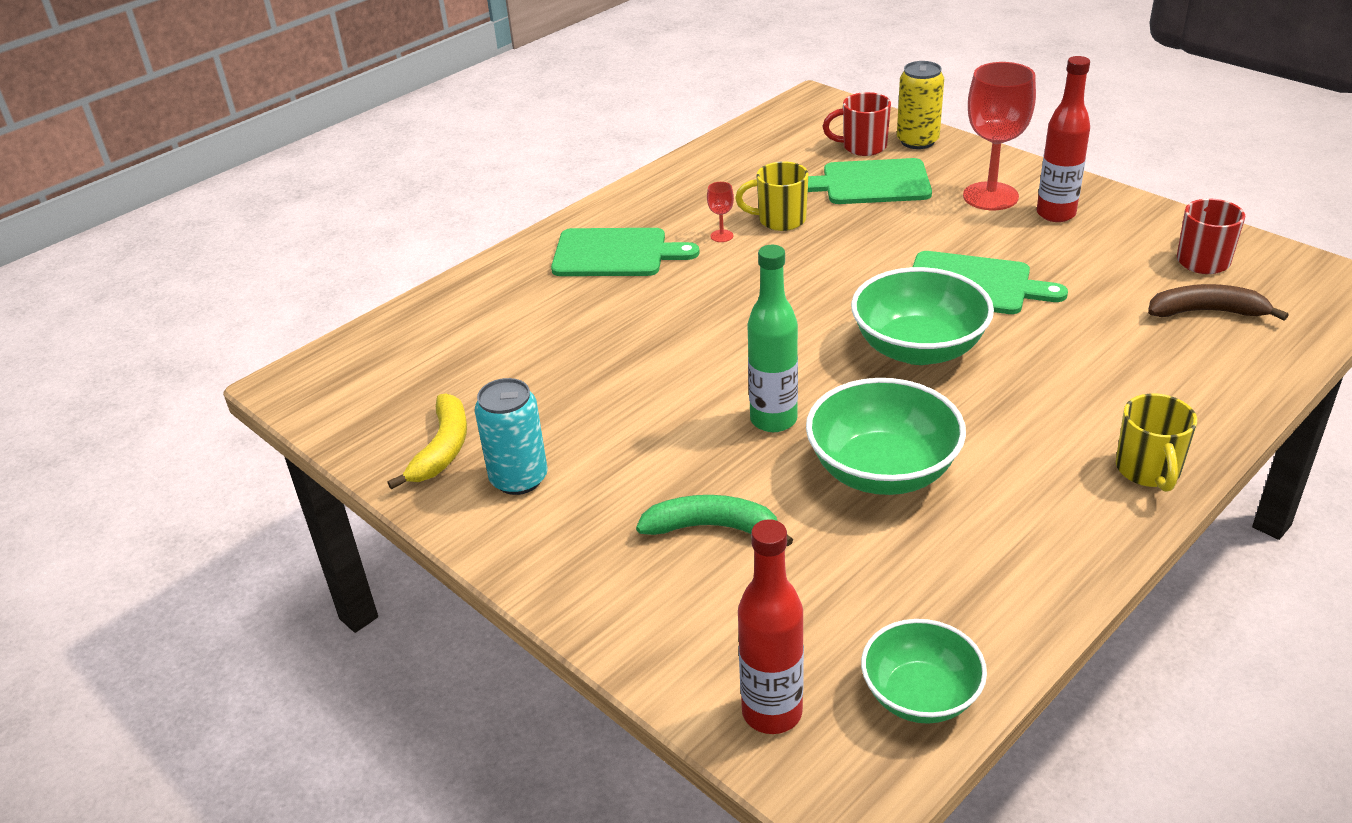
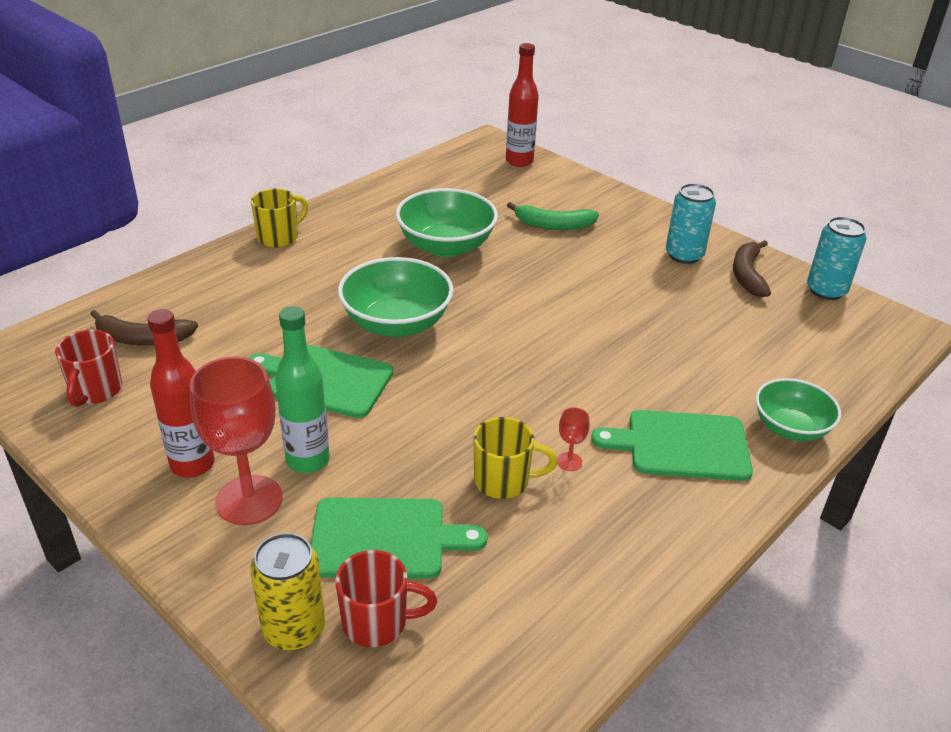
camera: 175 degrees right, 0 degrees up
(348, 431) = (826, 290): none -> turquoise can
(443, 449) = (747, 275): yellow banana -> brown banana
(773, 420) = (516, 279): green bottle -> green bottle (308, 460)
(920, 695) = (450, 163): green bowl -> green bowl (790, 428)
(1148, 470) = (279, 237): yellow mug -> yellow mug turned 45 degrees clockwise

